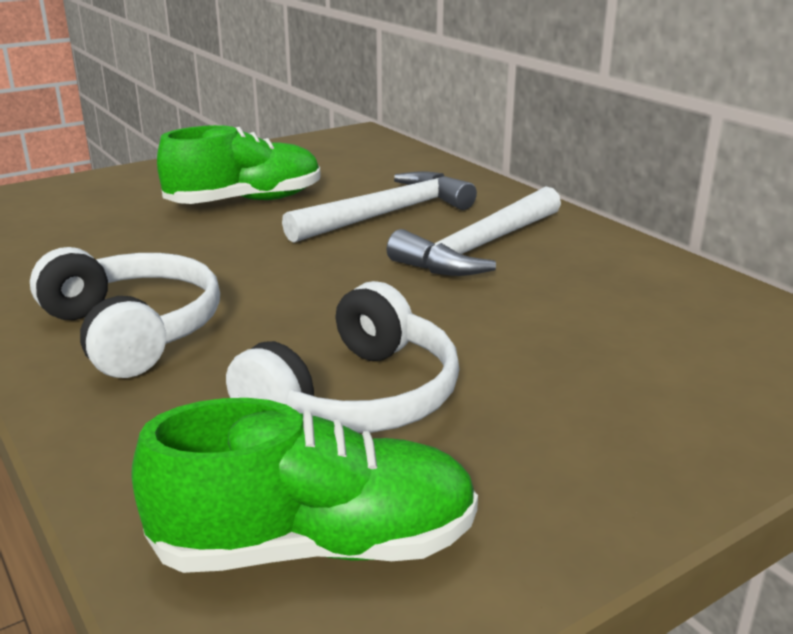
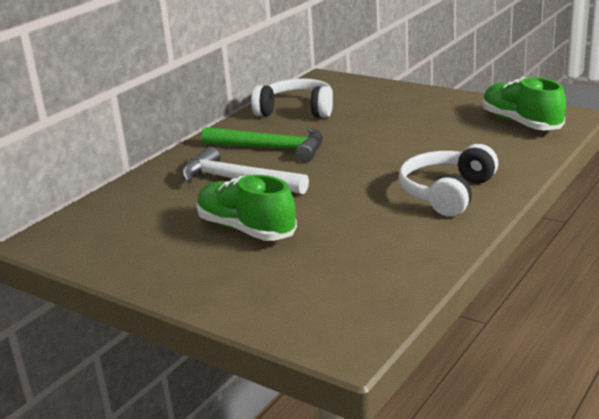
camera: 110 degrees left, 0 degrees up
(356, 398) = (441, 138): white headphones -> white headphones (296, 110)
(479, 248) = (271, 148): white hammer -> green hammer

